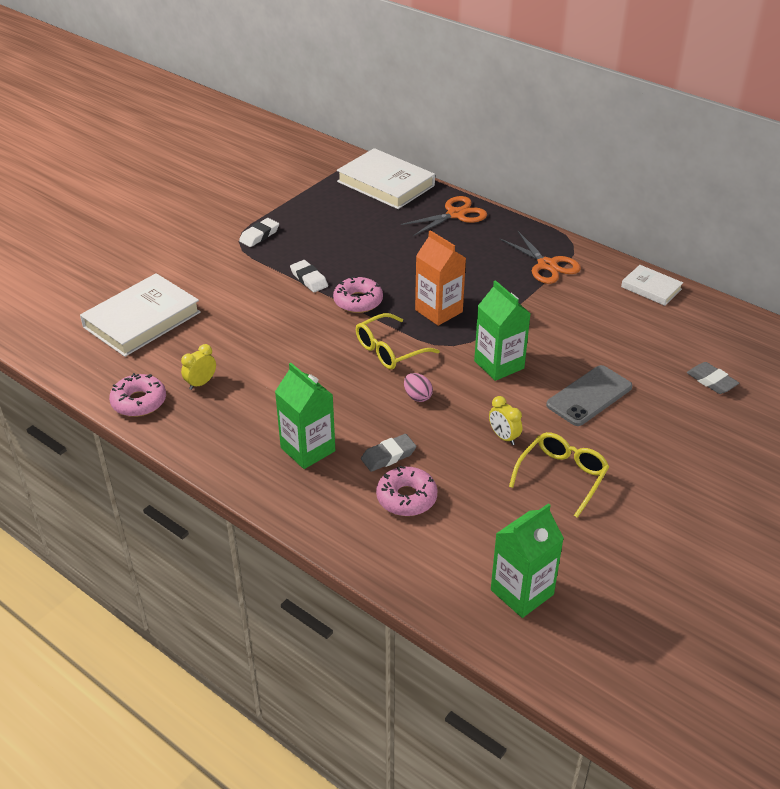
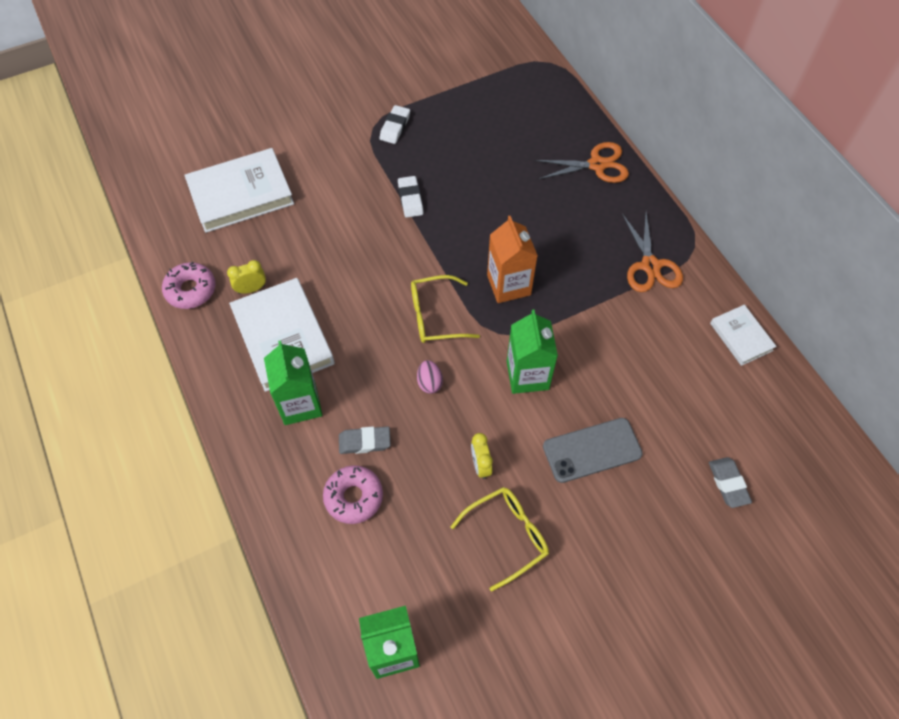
camera: 25 degrees right, 20 degrees up
(259, 235) = (395, 127): white eraser -> white eraser turned 45 degrees counterclockwise
(358, 301) = (440, 244): pink donut -> none
(385, 183) = (550, 99): white book -> white book (283, 337)

